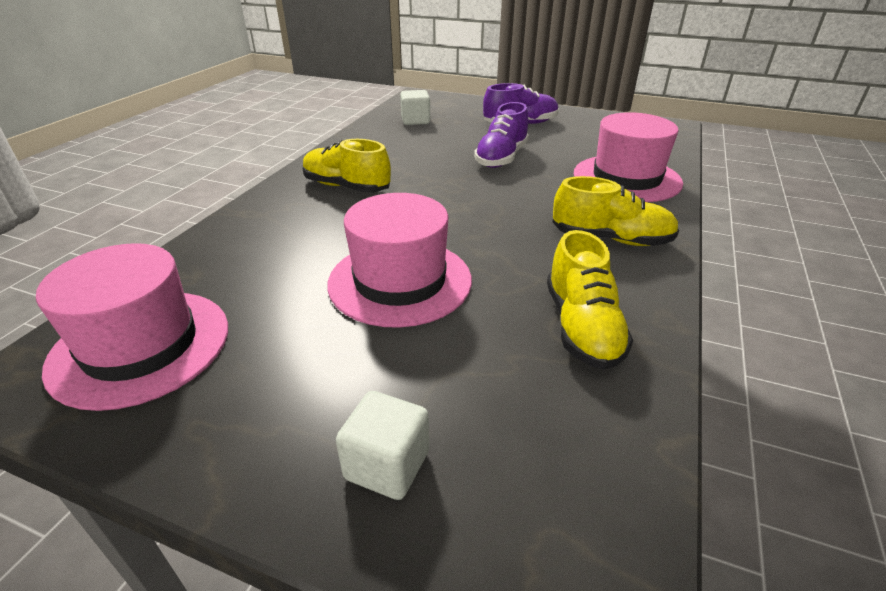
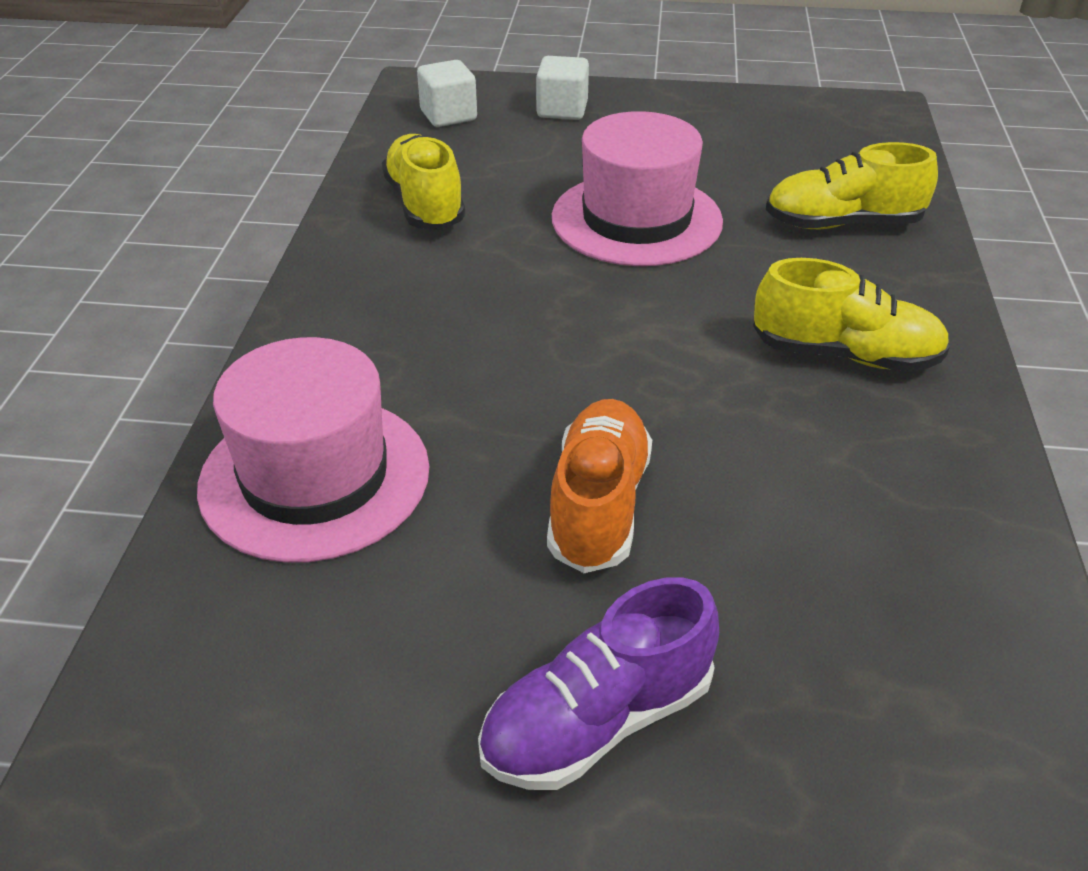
camera: 165 degrees right, 5 degrees up
(141, 346) = (822, 137): pink hat -> none
(415, 121) = (928, 668): white cube -> white cube (448, 115)
(501, 158) = (598, 505): purple shoe -> orange shoe
(611, 239) = (376, 316): yellow shoe -> yellow shoe (843, 224)

